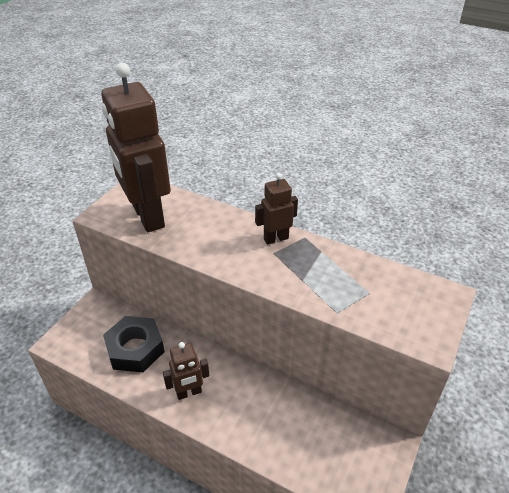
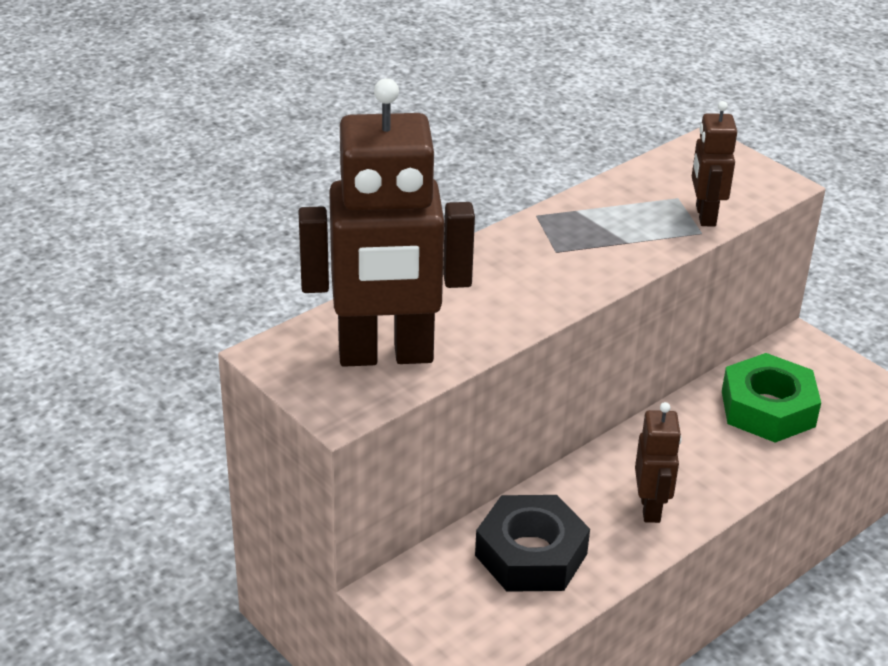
camera: 70 degrees left, 5 degrees down
(276, 238) = (525, 240): brown robot -> brown robot (705, 216)
(308, 435) = (767, 408): none -> green nut

